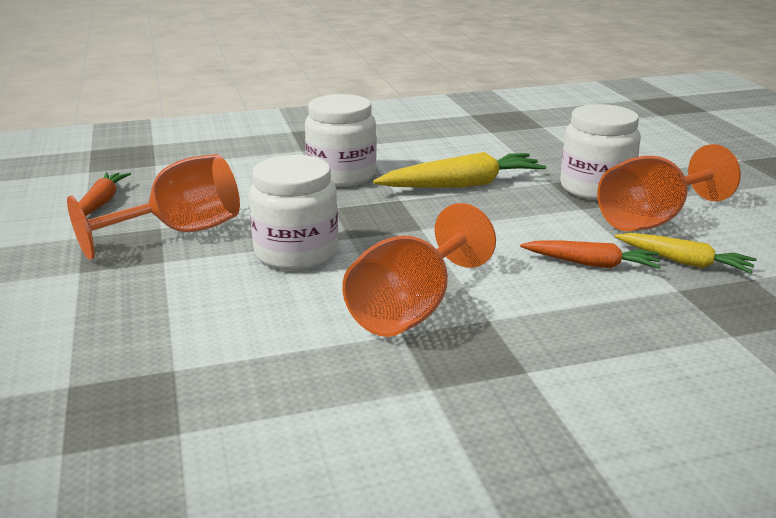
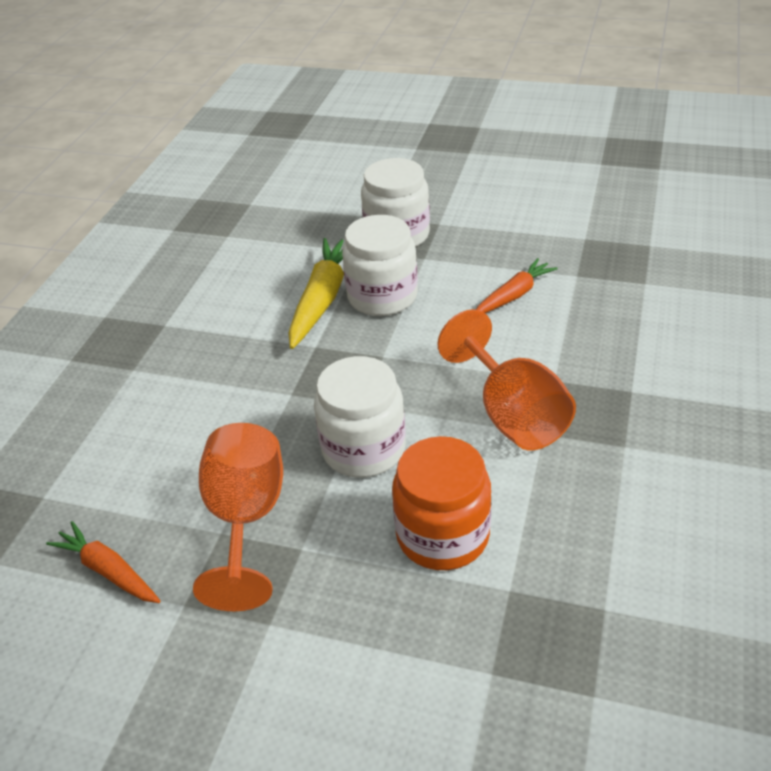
camera: 55 degrees left, 15 degrees up
(220, 317) = (442, 535): none -> orange jar
(341, 175) = (226, 363): white jar -> white jar (382, 296)
(652, 220) = (472, 235): orange goblet -> none
(683, 262) = (543, 254): yellow carrot -> none

